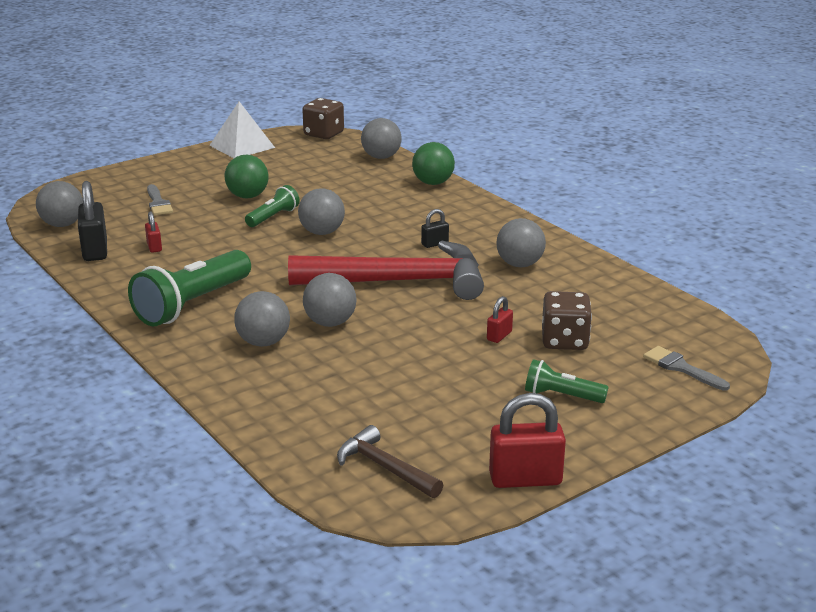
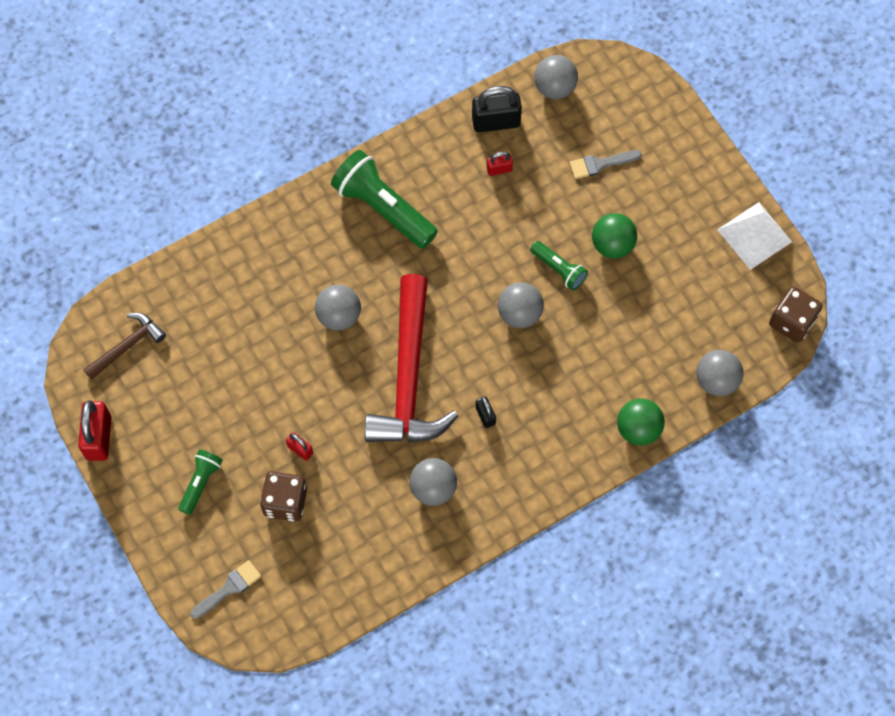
camera: 95 degrees right, 40 degrees up
(263, 342) = (312, 265): grey ball -> none

